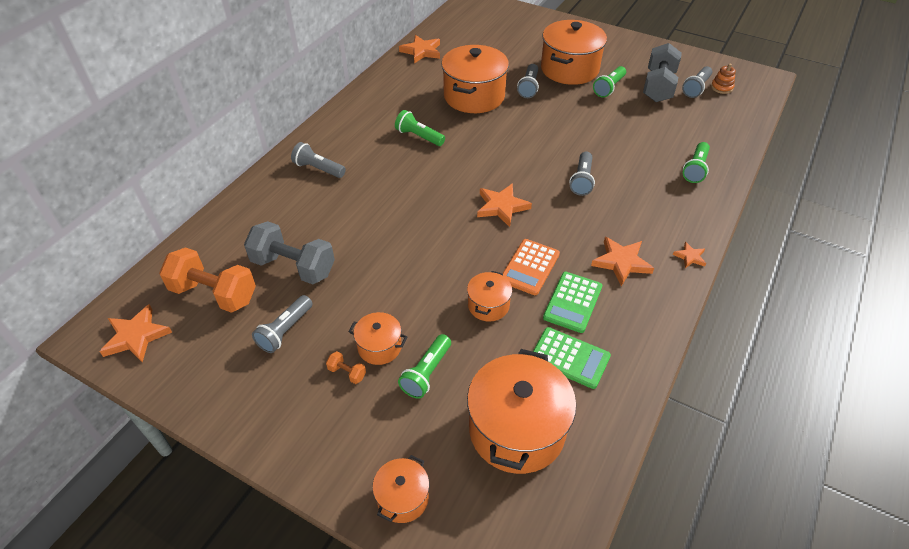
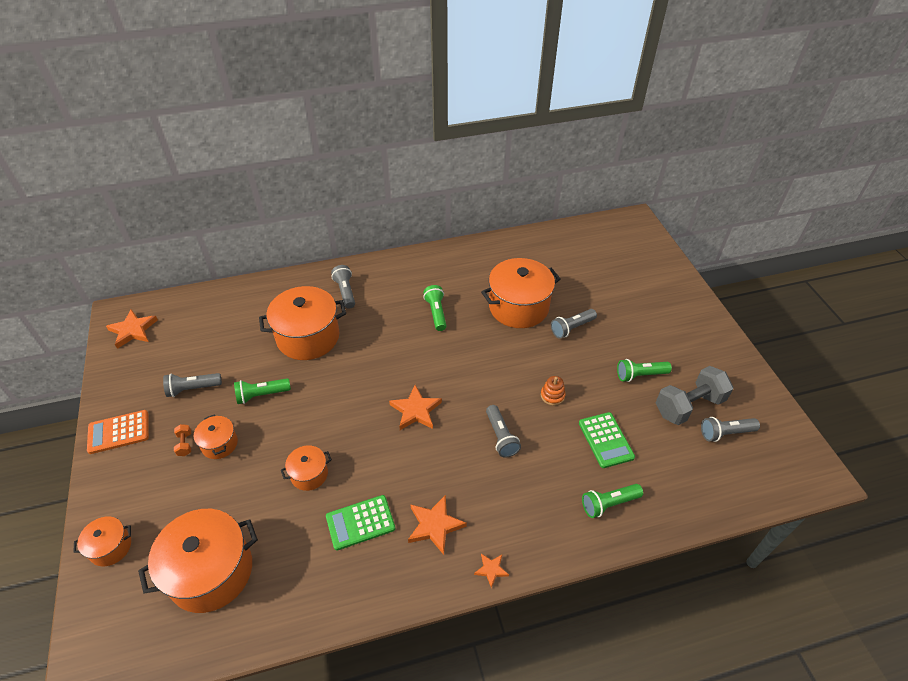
camera: 45 degrees right, 0 degrees up
(214, 294) = (192, 334): orange dumbbell -> none
(293, 267) = (248, 350): grey dumbbell -> none
(421, 51) = (531, 243): orange star -> none
(426, 373) = (218, 485): green flashlight -> green flashlight (261, 395)
(530, 267) = (370, 471): orange calculator -> orange calculator (119, 432)
(569, 69) = (629, 335): orange pot -> orange pot (308, 337)
(569, 358) = (303, 559): green calculator -> green calculator (605, 440)
(582, 180) = (501, 437): grey flashlight -> grey flashlight turned 75 degrees counterclockwise
(721, 87) = (753, 451): orange stacking toy -> orange stacking toy (552, 395)

